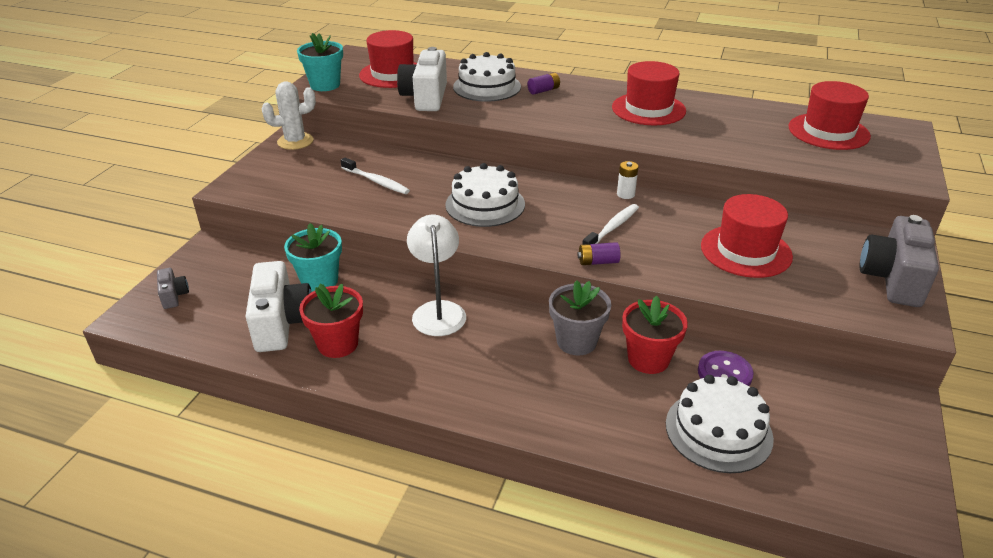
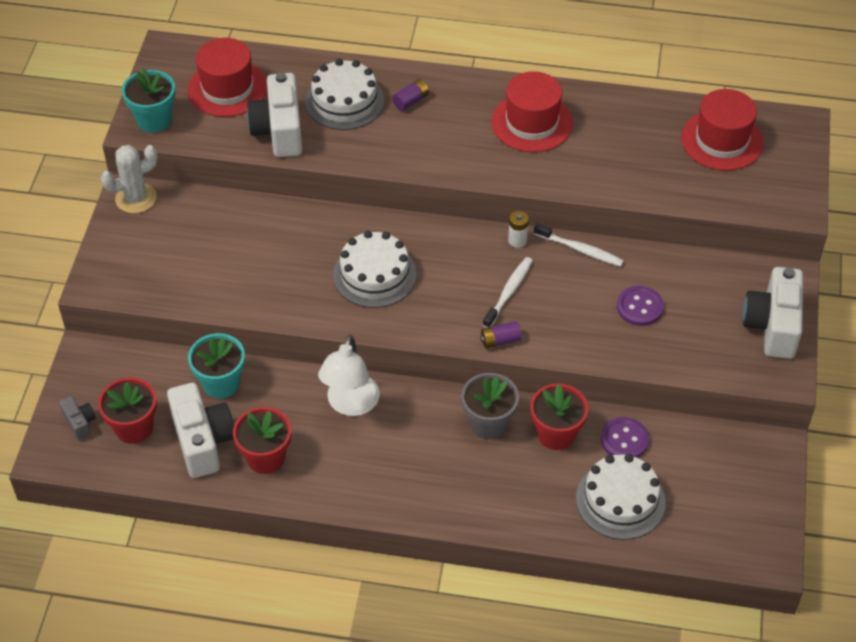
camera: 10 degrees left, 15 degrees up
(221, 305) = (134, 428): none -> red flower pot
(376, 181) = (250, 254): white toothbrush -> white toothbrush (580, 249)
(438, 311) = (350, 405): white lamp -> white lamp turned 150 degrees counterclockwise
(746, 251) = (639, 307): red hat -> purple button
(892, 279) = (772, 326): grey camera -> white camera

